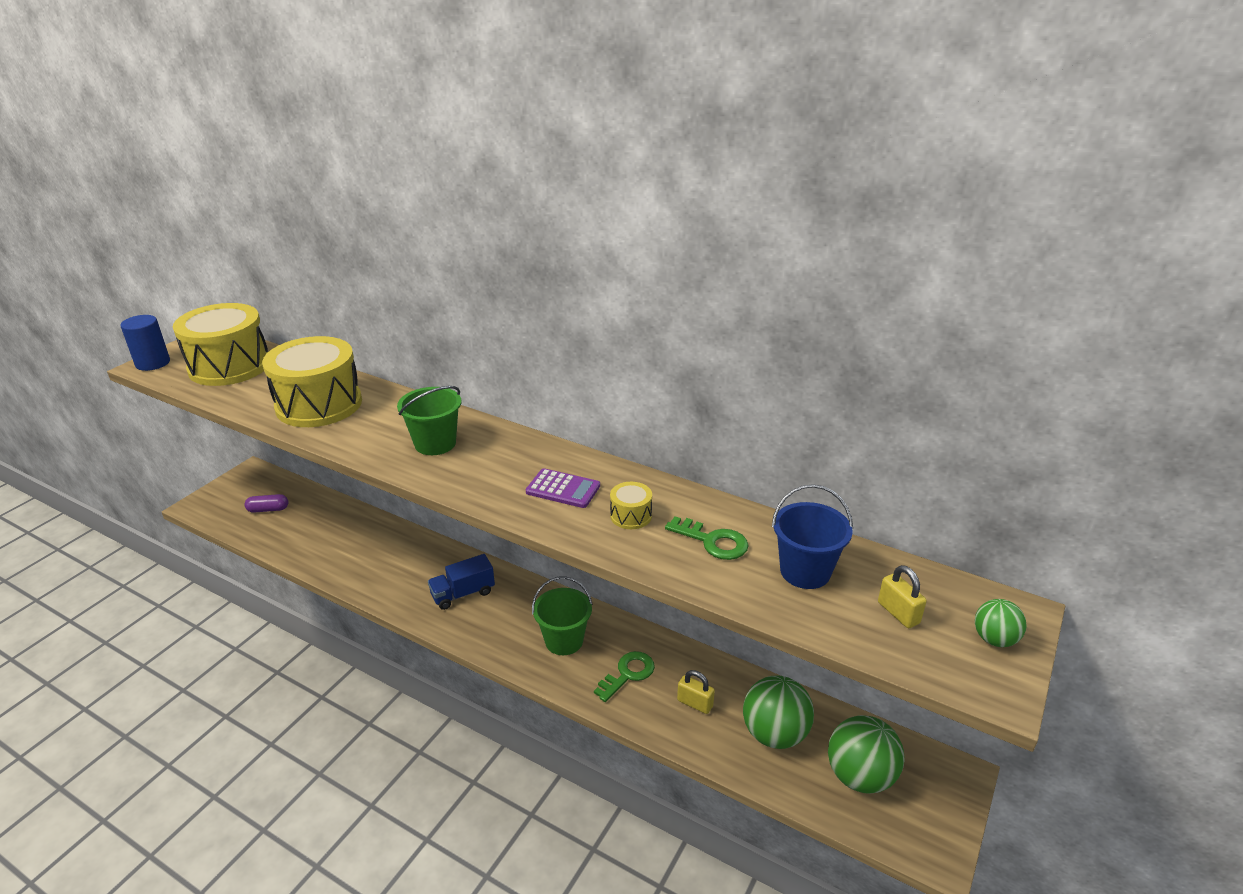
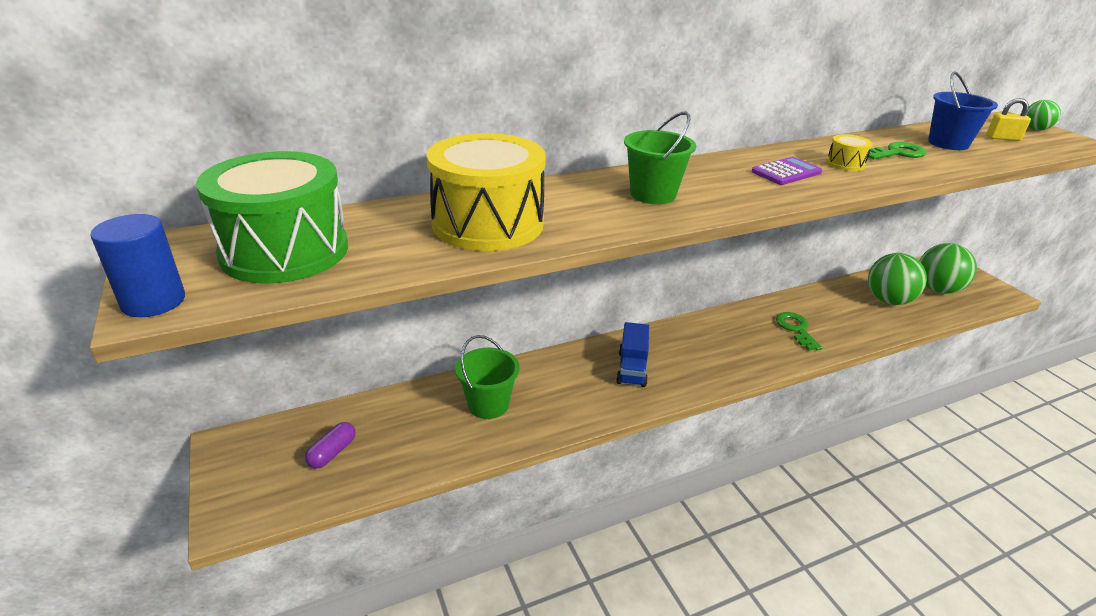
camera: 55 degrees left, 0 degrees up
(229, 366) = (285, 251): yellow drum -> green drum
(564, 640) = (737, 342): green bucket -> green bucket (488, 404)
(695, 703) = (843, 316): yellow padlock -> none

